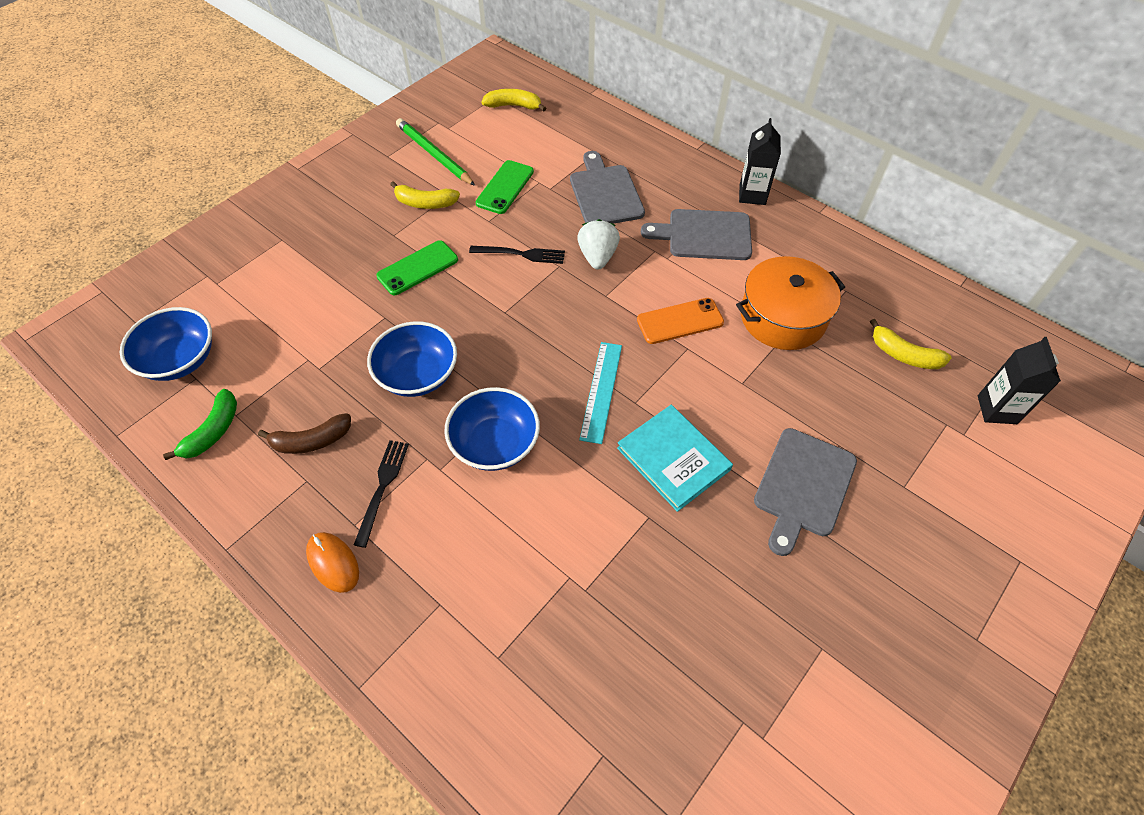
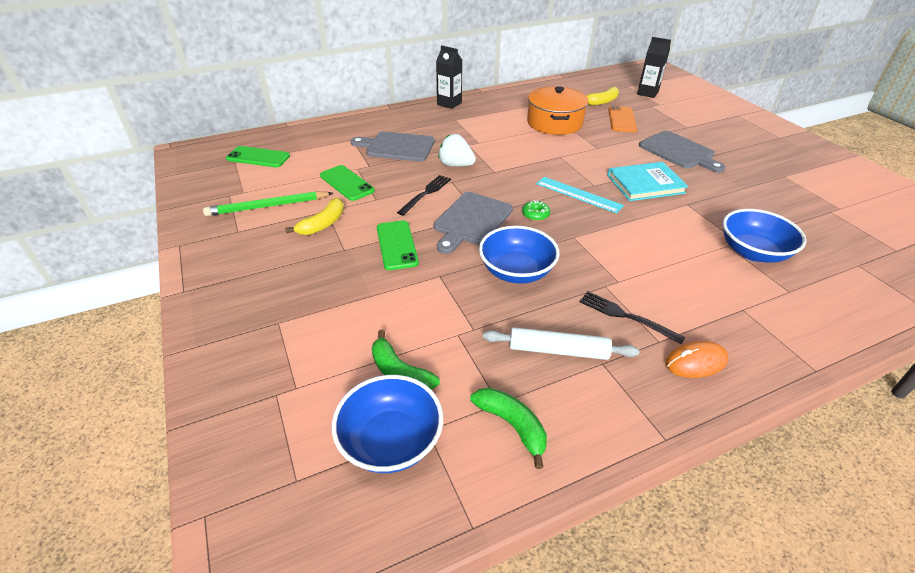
camera: 65 degrees left, 15 degrees down
(250, 338) = (400, 372): none -> green banana
(311, 441) = (558, 350): brown banana -> white rolling pin
(495, 443) = (604, 249): blue bowl -> blue bowl (753, 252)
(513, 106) = (258, 157): yellow banana -> green phone
(532, 361) = (535, 215): none -> green donut
(680, 321) = (536, 153): orange phone -> orange phone (622, 119)
(704, 235) = (469, 126): grey cutting board -> grey cutting board (471, 220)

